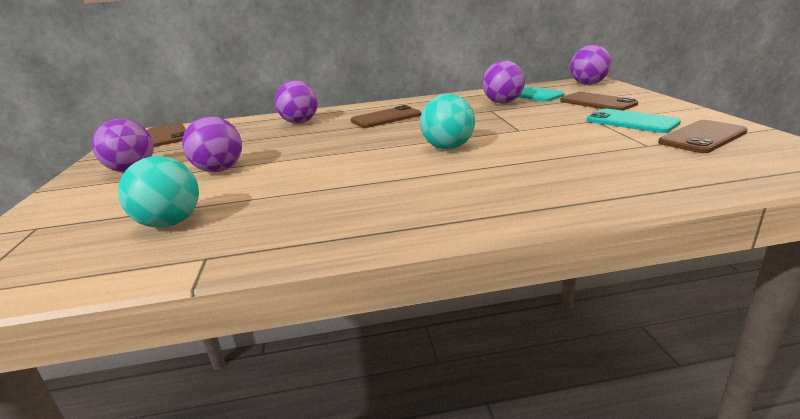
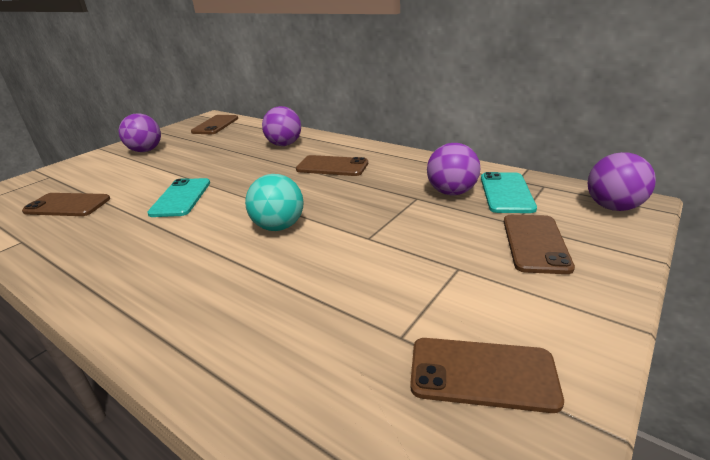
camera: 45 degrees right, 5 degrees up
(170, 223) = (67, 205): turquoise ball -> brown phone
(219, 170) = (162, 172): purple ball -> none
(631, 122) = (483, 295): turquoise phone -> turquoise phone (181, 198)

